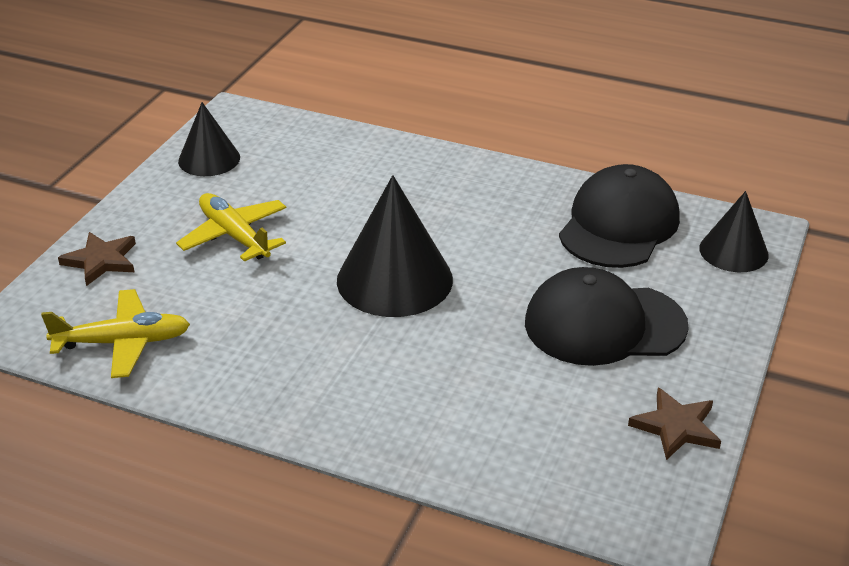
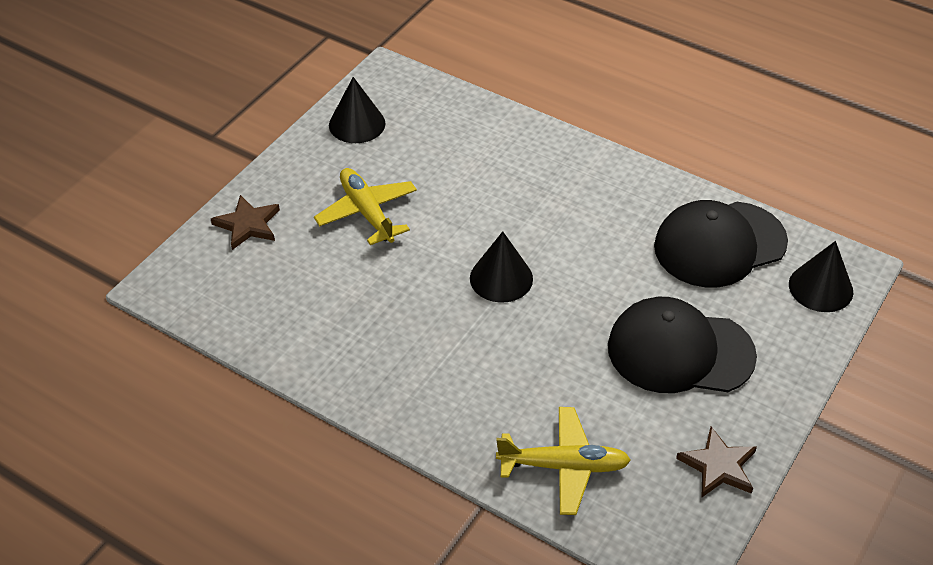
camera: 10 degrees right, 10 degrees up
(123, 342) = (256, 313): yellow plane -> yellow plane (564, 466)
(394, 279) = (501, 278): black cone -> black cone, size x0.60
(619, 225) = (719, 244): black cap -> black cap turned 150 degrees counterclockwise

